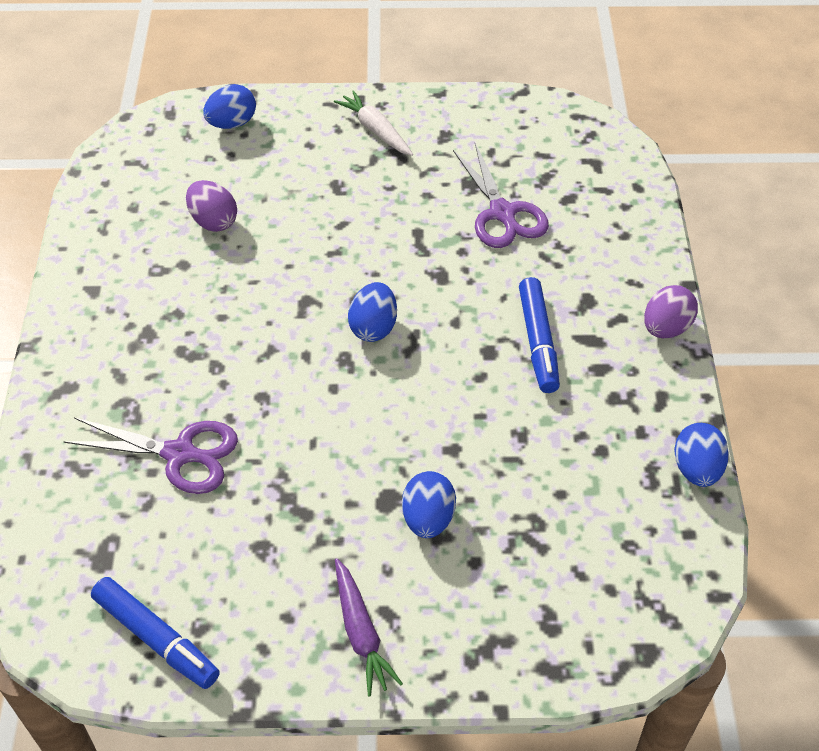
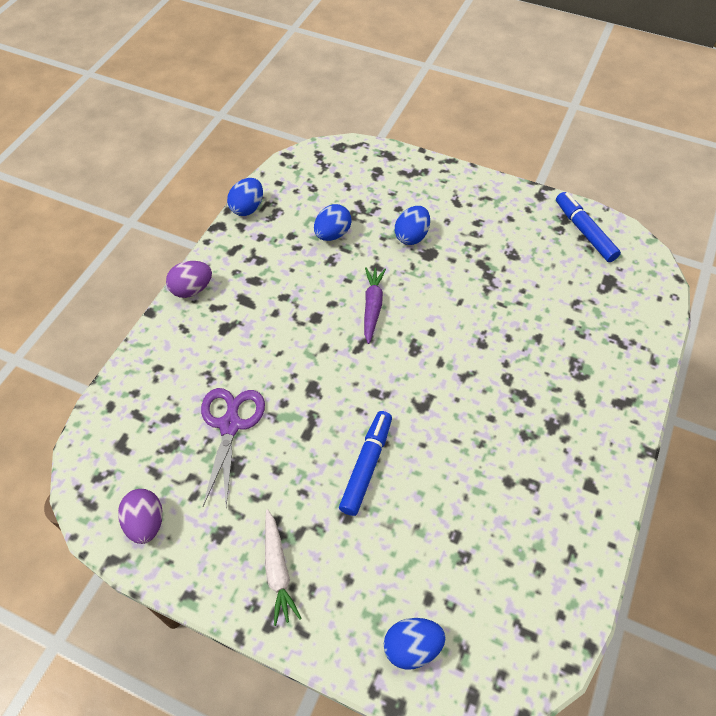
camera: 155 degrees left, 5 degrees up
(181, 454) = (547, 324): purple scissors -> none
(213, 221) = (470, 518): purple egg -> purple egg (146, 523)
(361, 632) = (474, 199): purple carrot -> purple carrot (372, 307)
(373, 327) = (383, 365): blue egg -> blue egg (332, 234)
(538, 342) = (279, 312): blue marker -> blue marker (366, 466)

